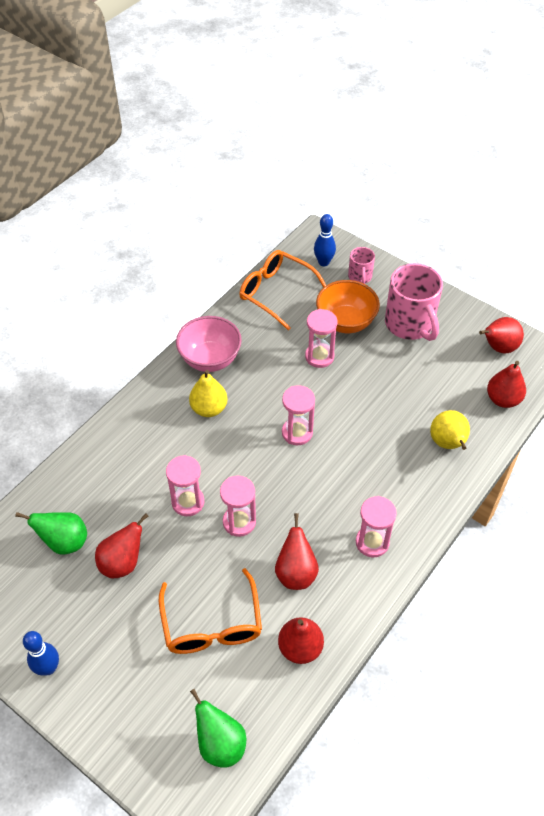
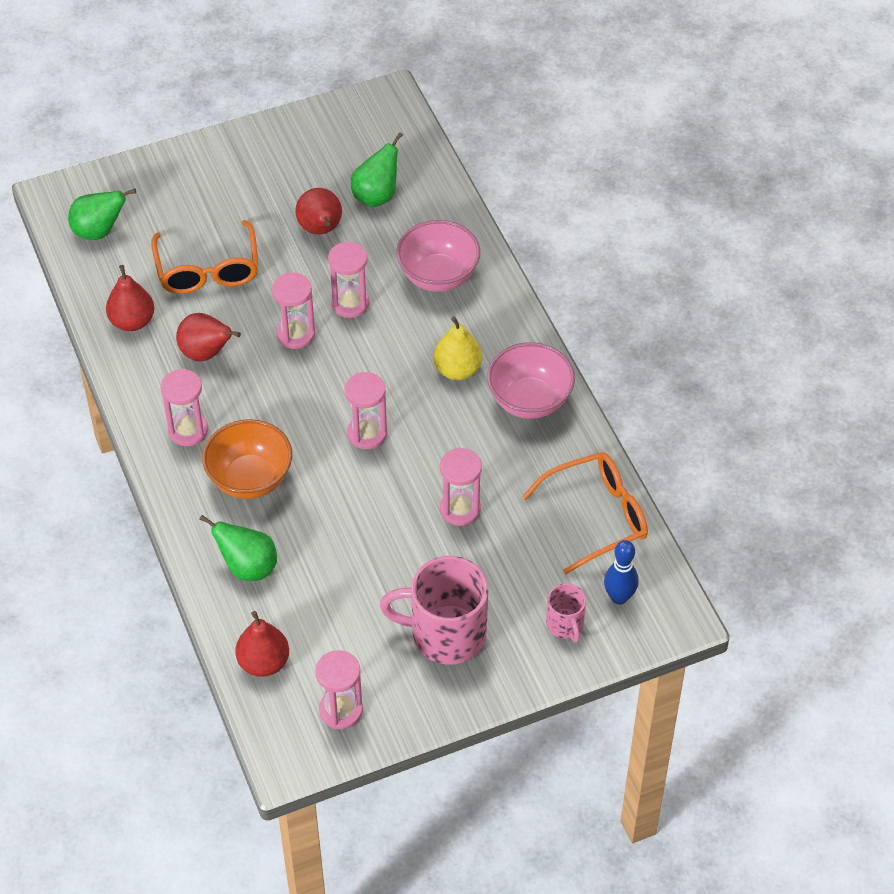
camera: 120 degrees right, 0 degrees up
(48, 668) = (257, 146): blue bowling pin -> none
(129, 459) = (438, 276): none -> pink bowl
(212, 623) = (207, 269): orange glasses -> orange glasses turned 120 degrees counterclockwise
(345, 322) = (496, 565): orange bowl -> orange bowl (250, 479)
(360, 277) = (565, 625): pink mug -> pink mug turned 135 degrees counterclockwise
(448, 443) = (248, 567): yellow pear -> green pear
(498, 347) = (341, 710): red pear -> pink hourglass

